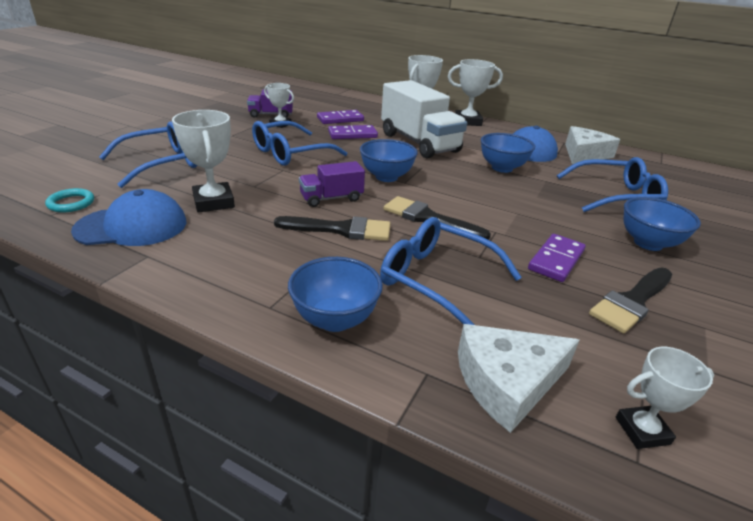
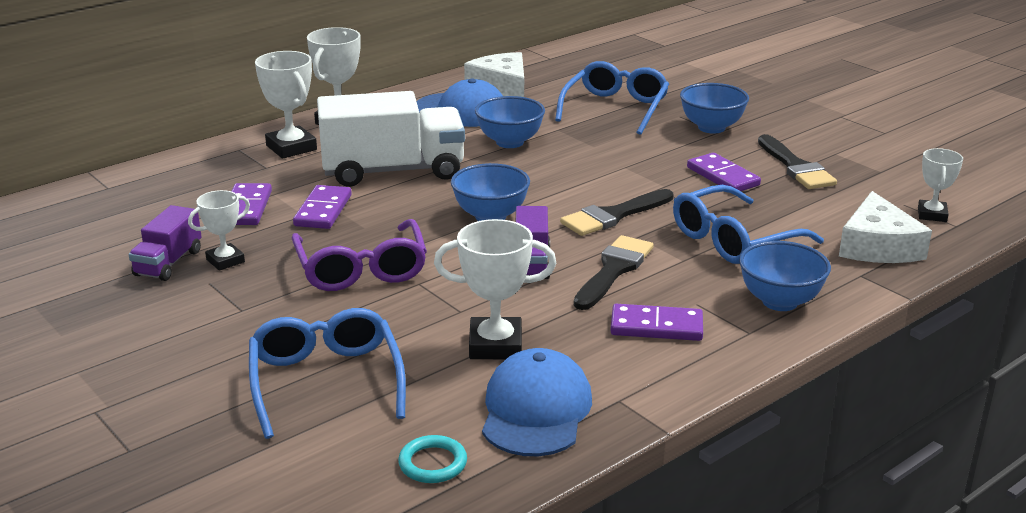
camera: 65 degrees left, 5 degrees down
(261, 258) = (656, 327): none -> purple domino
(291, 153) = (361, 268): blue glasses -> purple glasses

